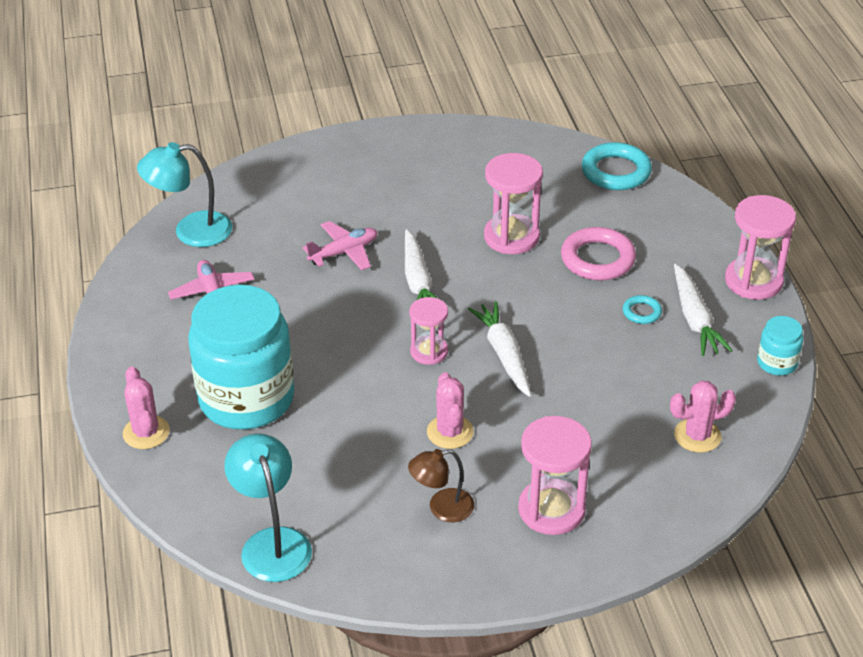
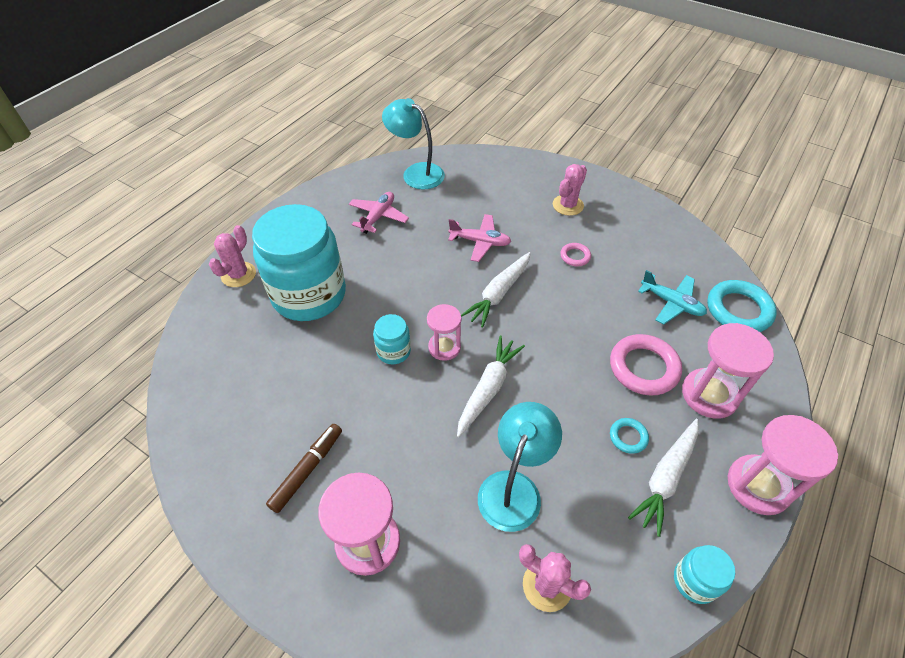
camera: 45 degrees right, 10 degrees up
(272, 542) = (196, 401): turquoise lamp -> turquoise lamp (514, 488)
(390, 384) = (393, 351): none -> turquoise jar
(442, 508) = (307, 470): brown lamp -> brown marker
(443, 211) = (575, 256): none -> pink ring
(450, 432) = (383, 417): pink cactus -> pink cactus (568, 205)
(511, 237) = (599, 306): pink hourglass -> pink hourglass (709, 395)
(562, 198) = (671, 303): none -> turquoise plane

